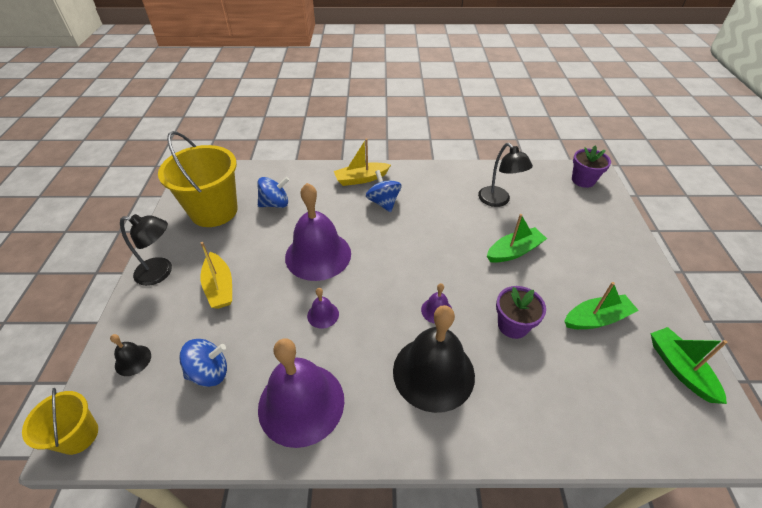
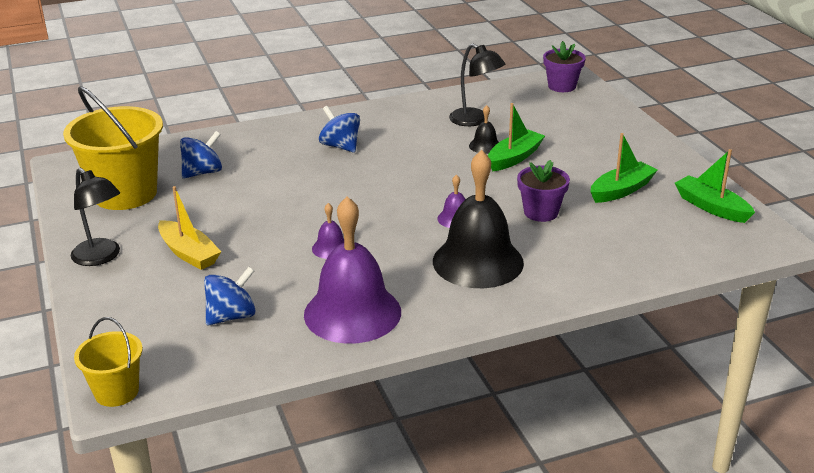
camera: 20 degrees left, 15 degrees down
(133, 360) = (130, 328): black bell -> black bell (485, 146)
(161, 272) = (101, 257): black lamp -> black lamp turned 60 degrees clockwise
(318, 255) = (291, 204): purple bell -> none
(361, 179) = (298, 131): yellow boat -> none

